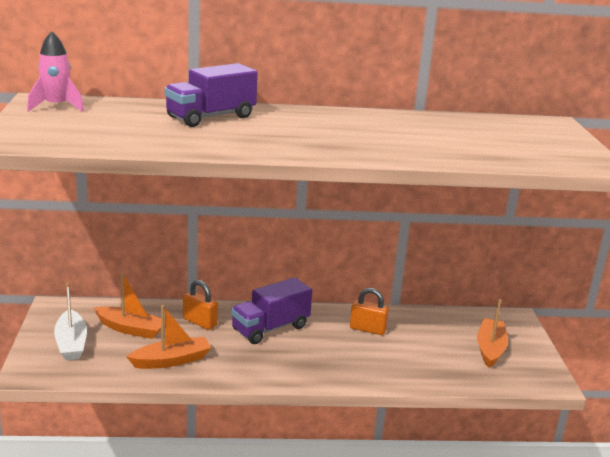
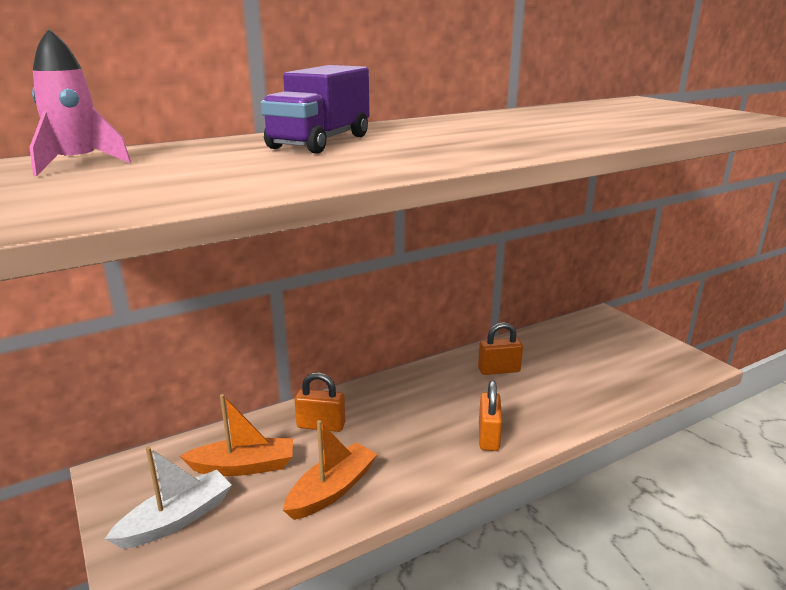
camera: 25 degrees left, 0 degrees up
(71, 343) = (176, 519): white boat -> white boat turned 90 degrees counterclockwise
(270, 328) = (405, 404): purple truck -> none
(307, 368) = (488, 436): none -> orange padlock
(490, 349) = (620, 351): orange boat -> none

